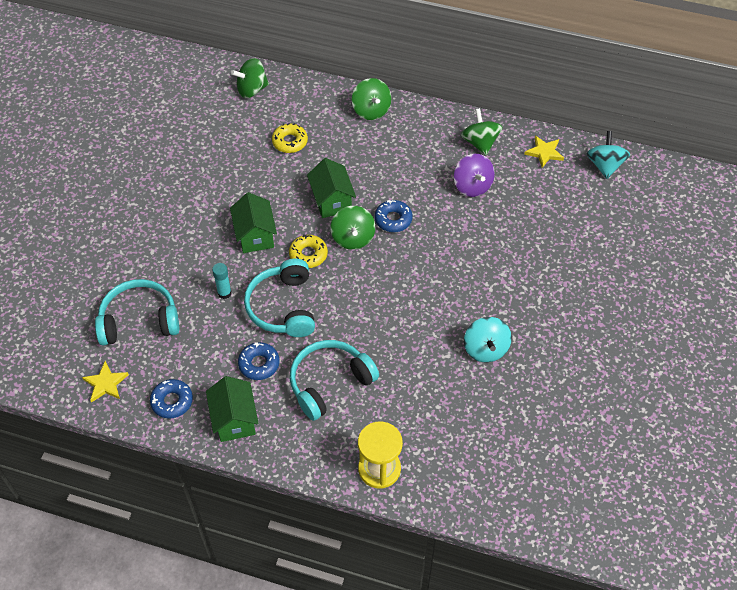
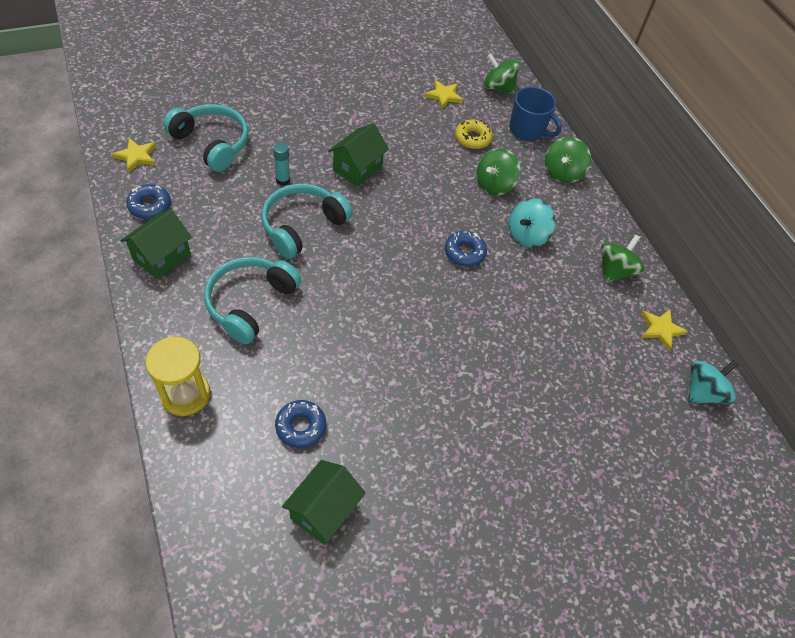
camera: 45 degrees right, 0 degrees up
(229, 130) = (444, 96): none -> yellow star
(259, 364) = (231, 242): blue donut -> blue donut (301, 426)
(308, 254) = (371, 213): yellow donut -> none
(312, 102) = (527, 130): none -> blue mug
(329, 383) = (250, 303): turquoise headphones -> turquoise headphones turned 75 degrees counterclockwise
(332, 201) = (441, 198): green house -> green house (324, 510)
(353, 238) = (417, 234): green spinning top -> green spinning top (494, 184)
(472, 186) = (561, 292): purple spinning top -> none
(485, 349) = (388, 408): turquoise spinning top -> turquoise spinning top (527, 235)

